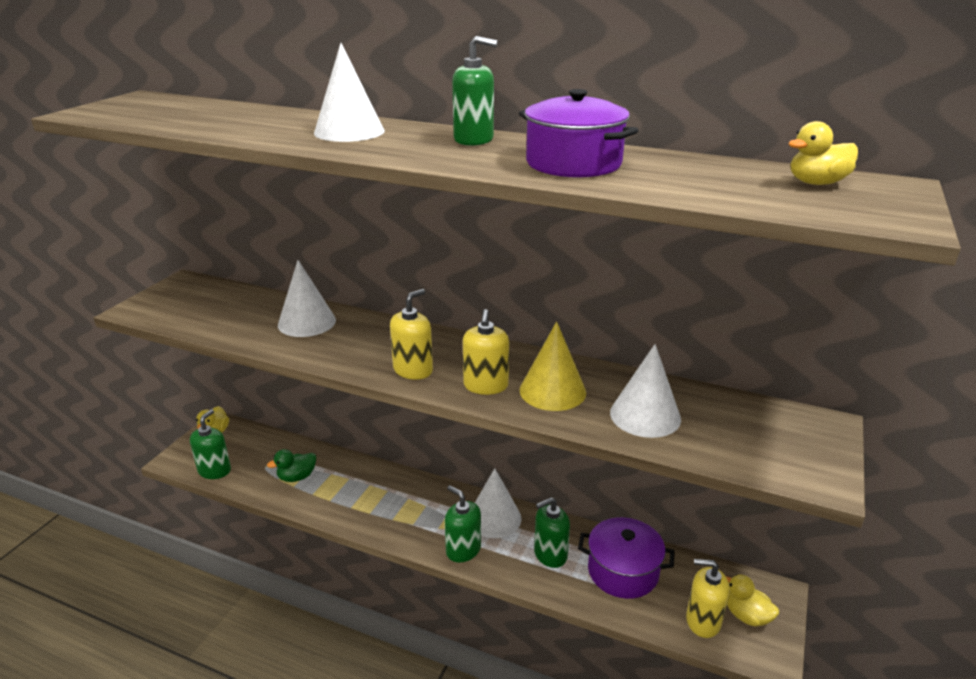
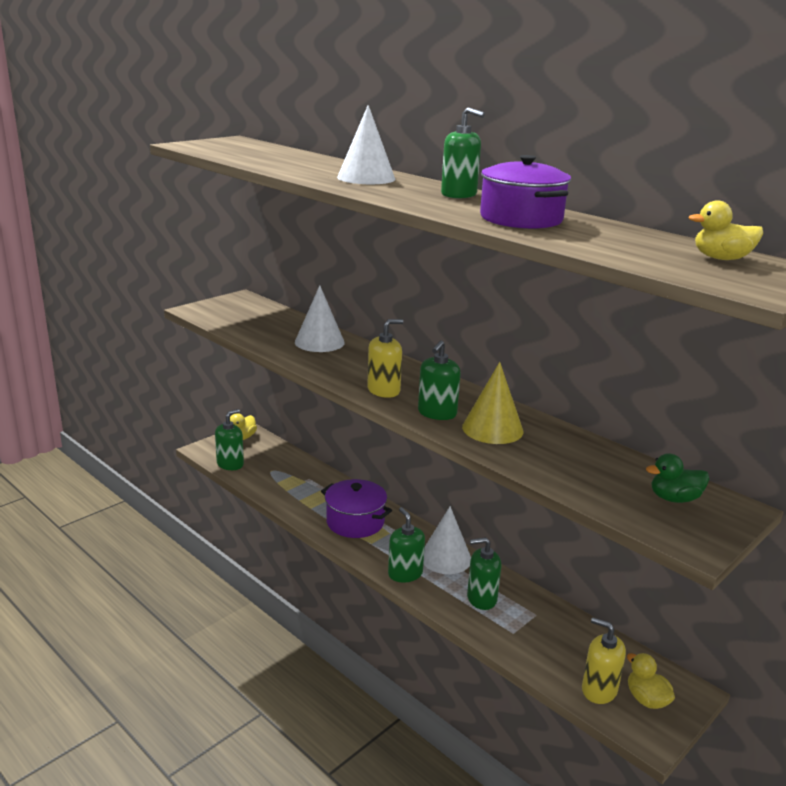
camera: 20 degrees right, 5 degrees down
(297, 477) = (292, 485): green duck -> green duck (674, 498)
(485, 386) = (437, 413): yellow soap dispenser -> green soap dispenser
(623, 571) = (543, 630): purple pot -> purple pot (355, 522)
(645, 415) = (563, 463): white cone -> none

